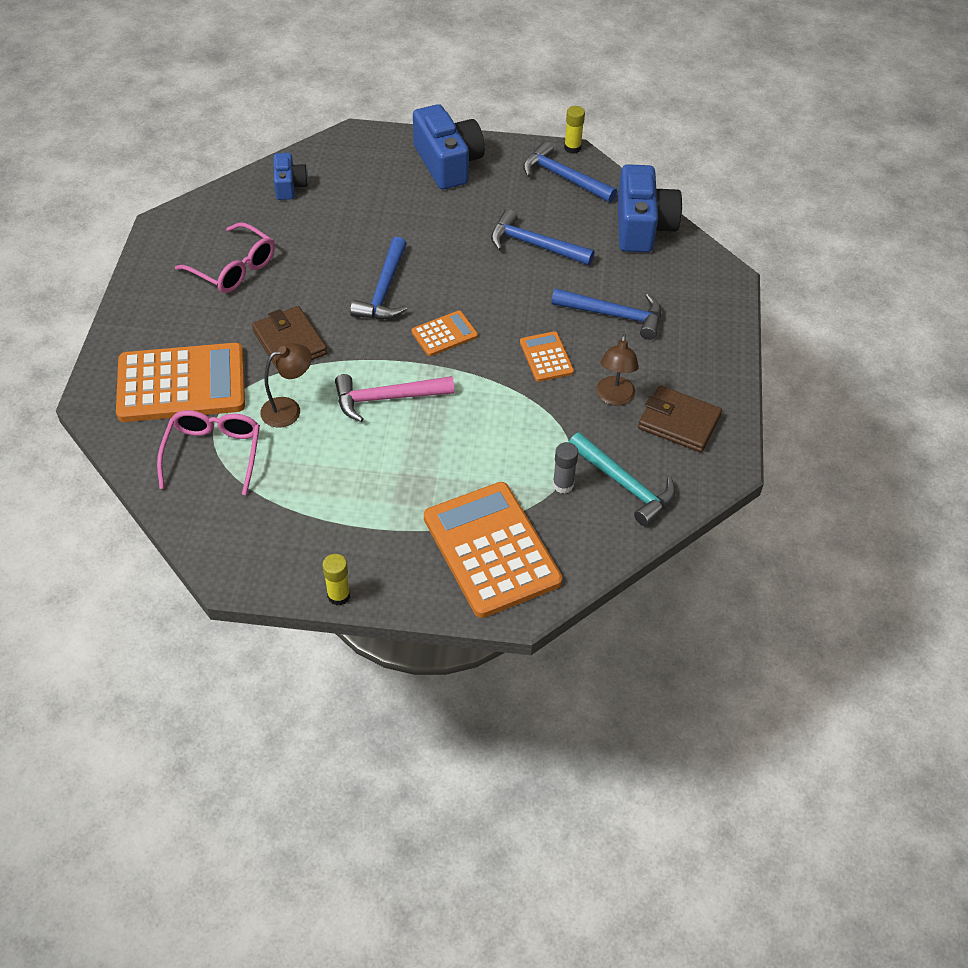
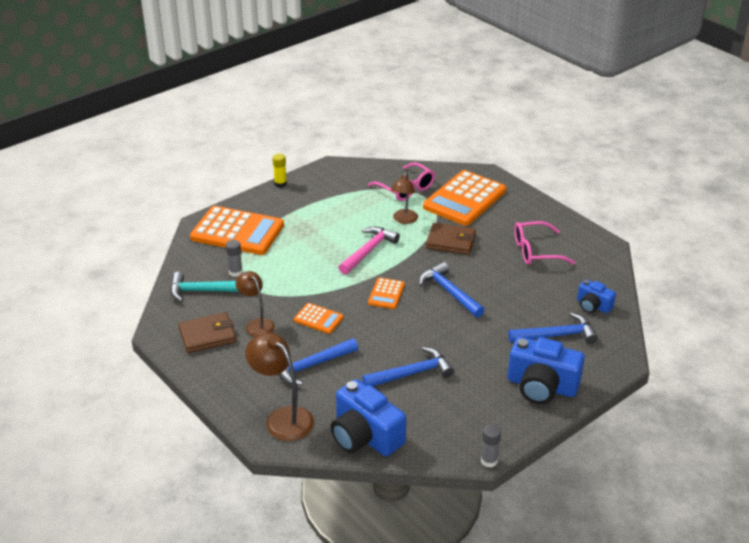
camera: 135 degrees right, 15 degrees down
(564, 178) = (460, 432): blue hammer -> blue hammer (556, 335)
(572, 148) = (489, 461): yellow glue stick -> grey glue stick
(695, 287) = (282, 418): none -> brown lamp

